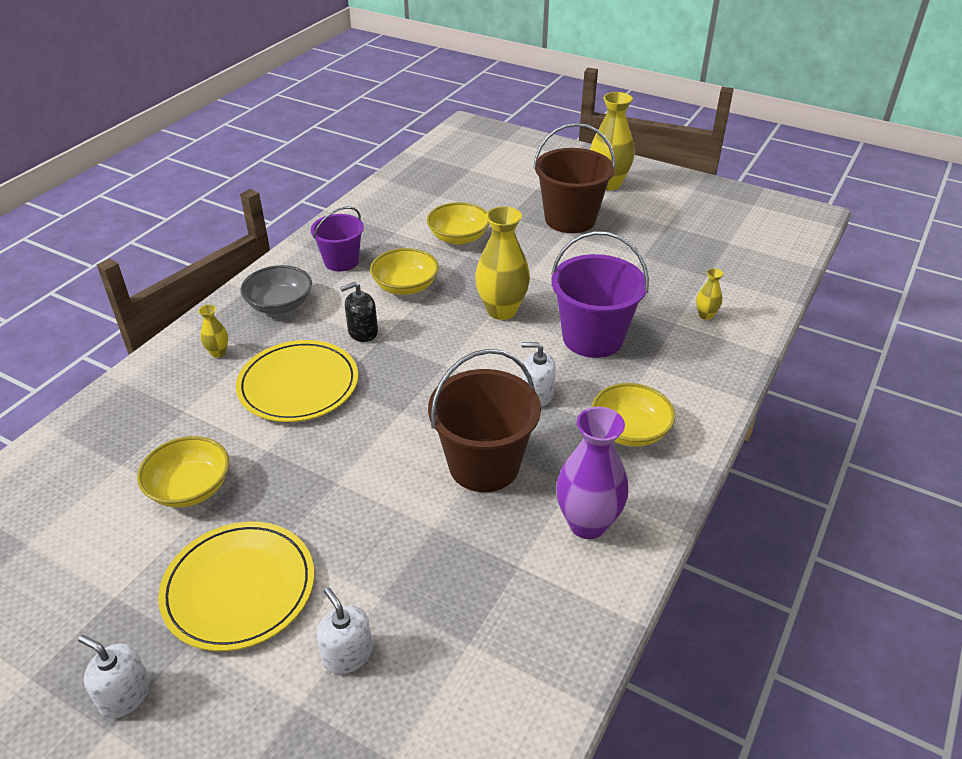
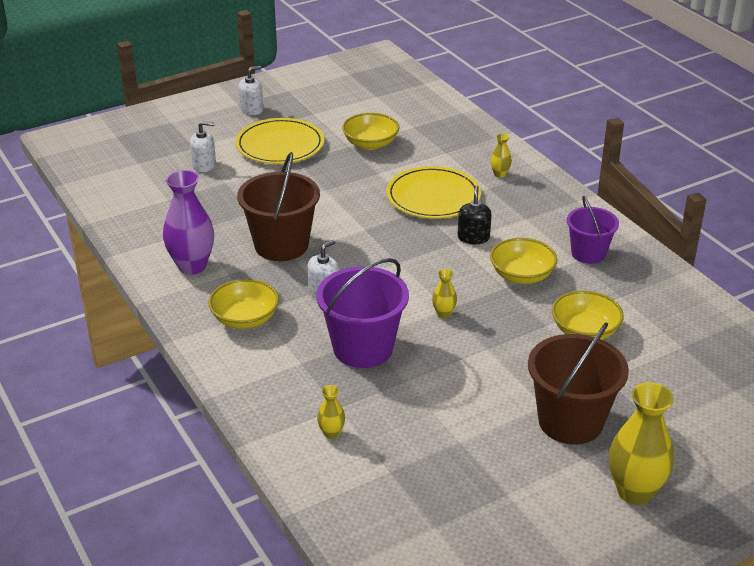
camera: 120 degrees right, 5 degrees down
(280, 305) = (542, 210): grey bowl -> none
(501, 310) = (443, 314): yellow vase -> yellow vase, size x0.47

